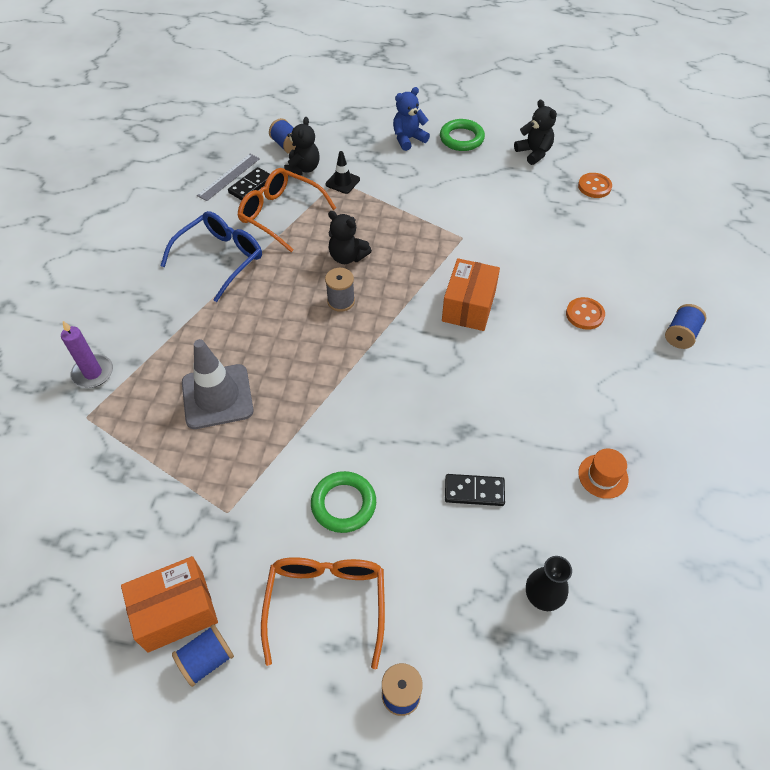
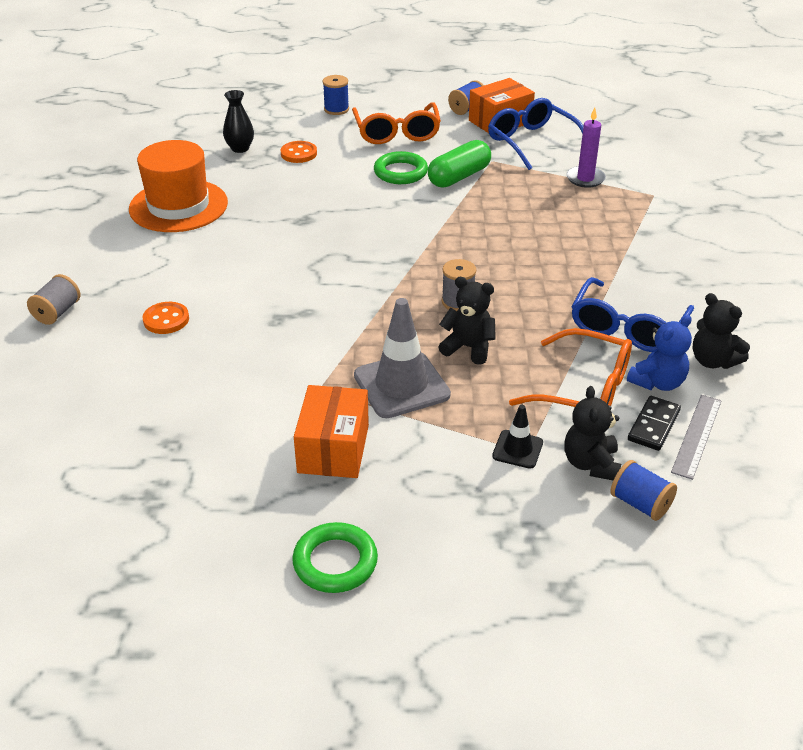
camera: 170 degrees right, 15 degrees down
(93, 373) = (676, 221): purple candle -> purple candle (585, 179)
(159, 548) = (531, 142): none -> blue glasses
(217, 396) = (545, 218): grey traffic cone -> grey traffic cone (401, 385)
(278, 484) = (459, 177): none -> green capsule
(408, 139) = (433, 547): blue teddy bear -> blue teddy bear (658, 382)
(468, 306) = (305, 313): orange box -> orange box (333, 449)
(474, 491) = (292, 188): black domino -> none
(534, 153) = (201, 547): black teddy bear -> black teddy bear (713, 361)
(594, 186) = (107, 492): orange button -> orange button (299, 153)
(603, 476) = (178, 206): orange hat -> orange hat, size x2.22
(680, 335) = (57, 312): blue spool -> grey spool

